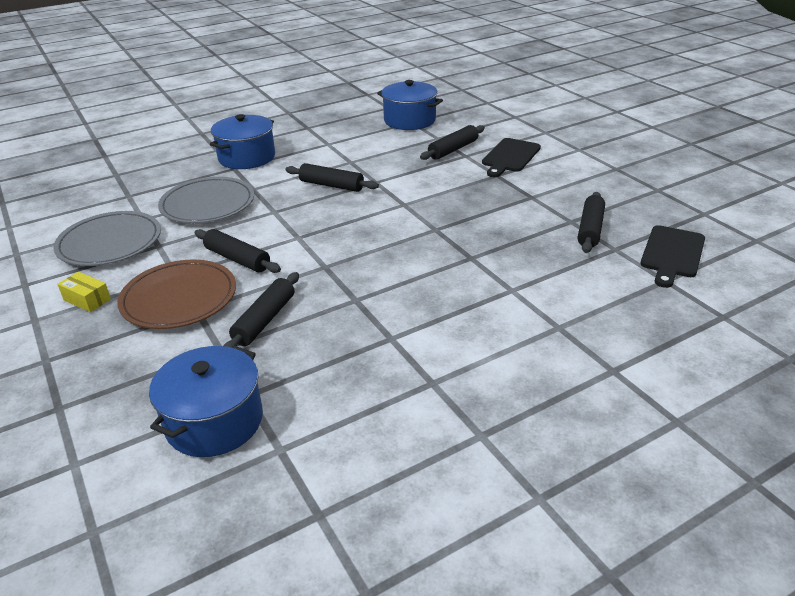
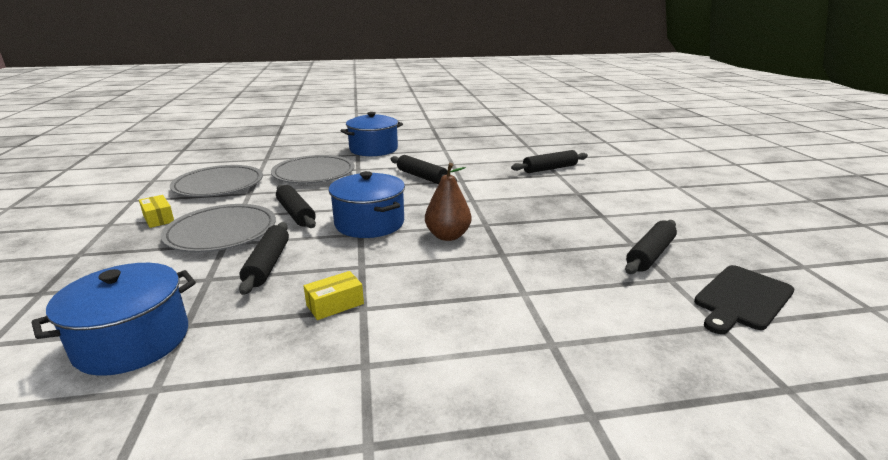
camera: 20 degrees right, 10 degrees down
(179, 298) = (221, 232): brown plate -> grey plate
(264, 320) = (267, 264): black rolling pin -> black rolling pin turned 45 degrees counterclockwise
(364, 341) = (335, 304): none -> yellow box
(409, 120) = (526, 144): blue pot -> blue pot (369, 223)
(410, 250) = (447, 236): none -> brown pear
(510, 157) = (601, 181): black cutting board -> none

